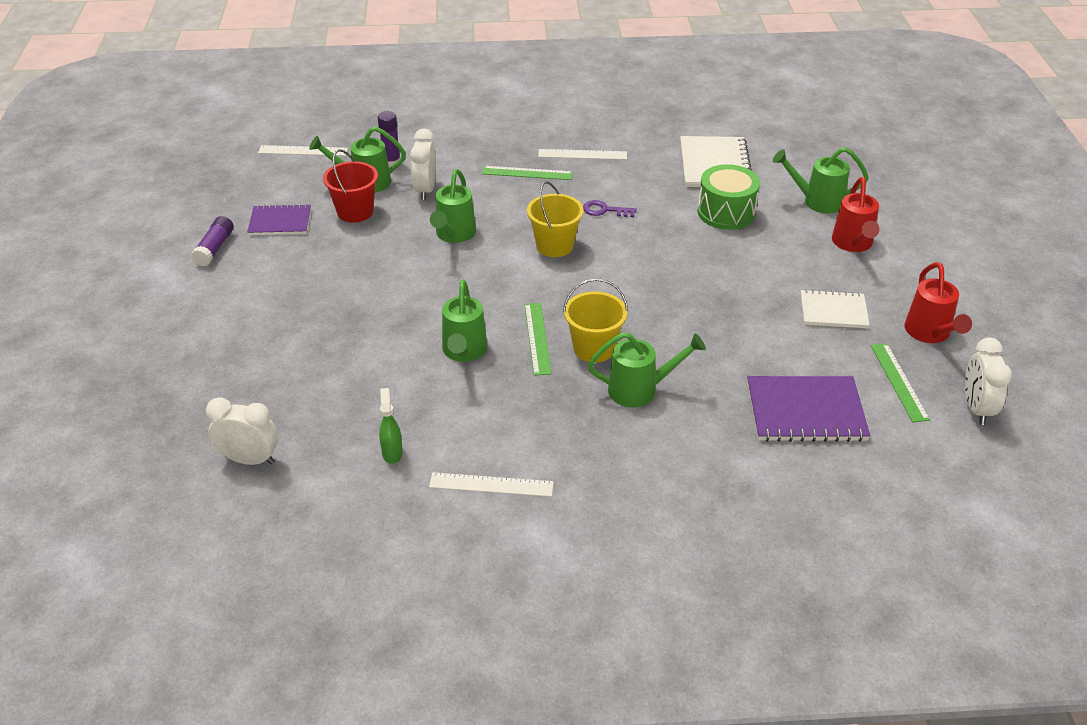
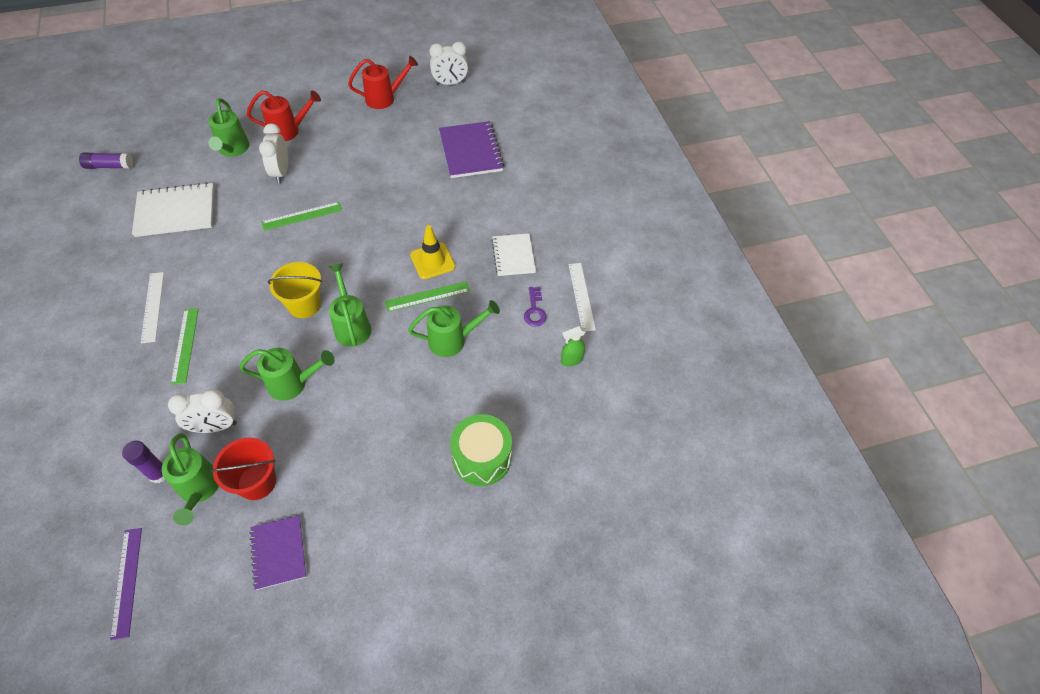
camera: 105 degrees left, 15 degrees up
(215, 248) = (332, 604): purple glue stick -> purple glue stick (109, 166)
(250, 459) = (607, 453): white clock -> white clock (281, 172)
(303, 151) = (127, 581): white ruler -> purple ruler
(594, 348) = (432, 261): yellow bucket -> yellow traffic cone
(605, 210) = (249, 277): purple key -> purple key (534, 310)
(639, 390) = (471, 231): green watering can -> green watering can (352, 326)
(726, 212) = (250, 200): green drum -> green drum (482, 458)
(833, 311) = (368, 140): white notebook -> white notebook (513, 256)
(899, 382) = (433, 112): green ruler -> green ruler (302, 216)

